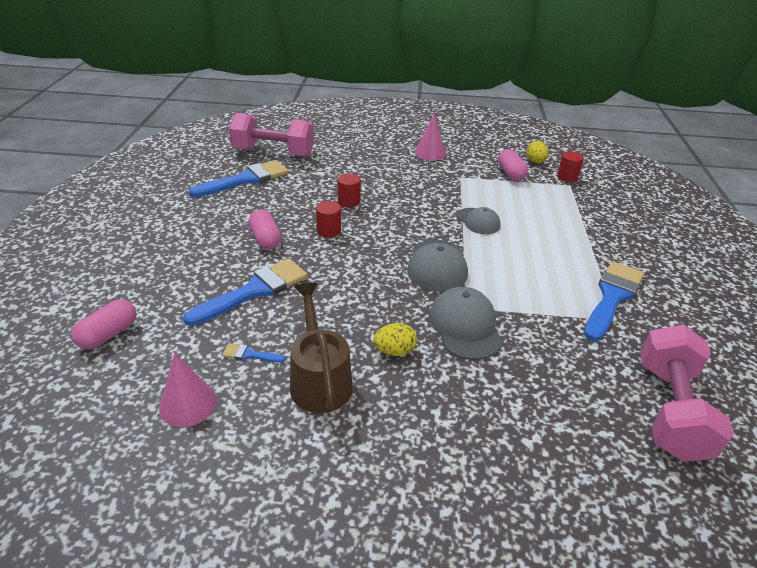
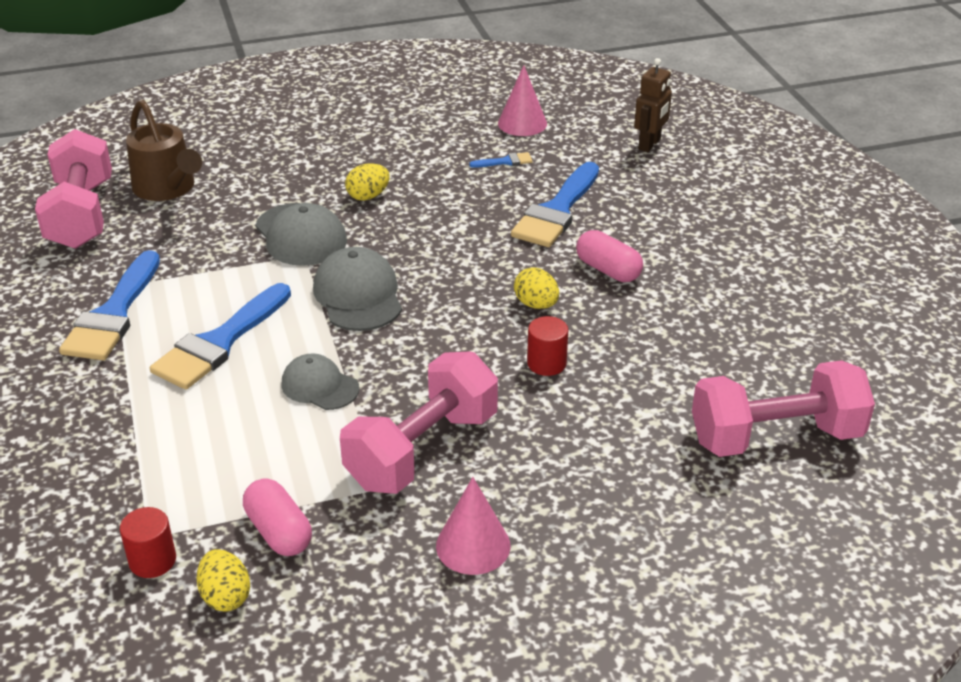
camera: 160 degrees right, 0 degrees up
(108, 334) = (649, 144): pink capsule -> brown robot
(246, 179) = (747, 358): blue brush -> blue brush (219, 342)
(319, 379) = (426, 161): brown watering can -> brown watering can (168, 189)
(329, 231) = (536, 304): red cylinder -> yellow egg
(435, 184) = (422, 450): none -> pink dumbbell

